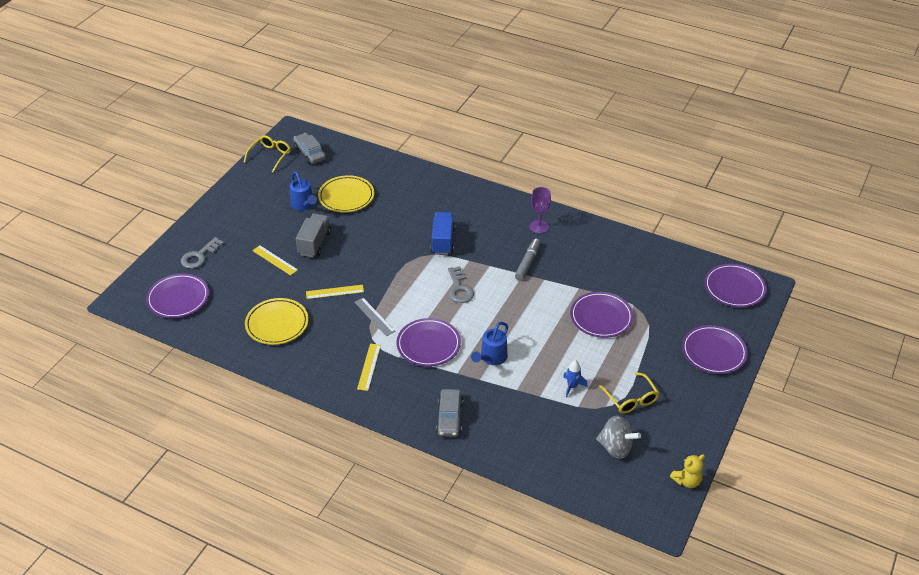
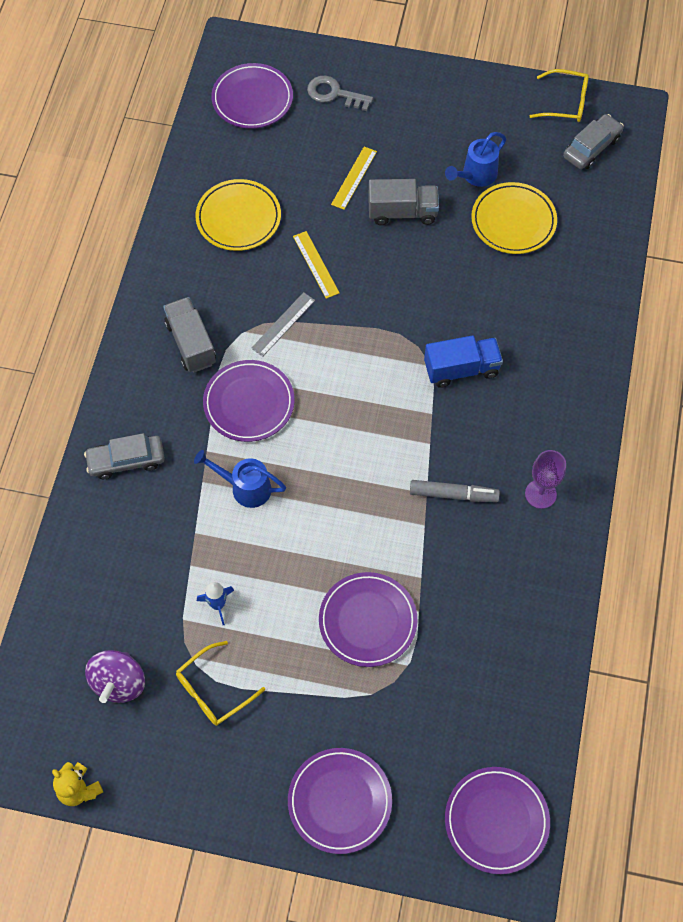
camera: 75 degrees right, 20 degrees up
(369, 367) = (191, 343): yellow ruler -> grey truck
(459, 288) = (369, 415): grey key -> none
(615, 447) = (119, 682): grey spinning top -> purple spinning top

